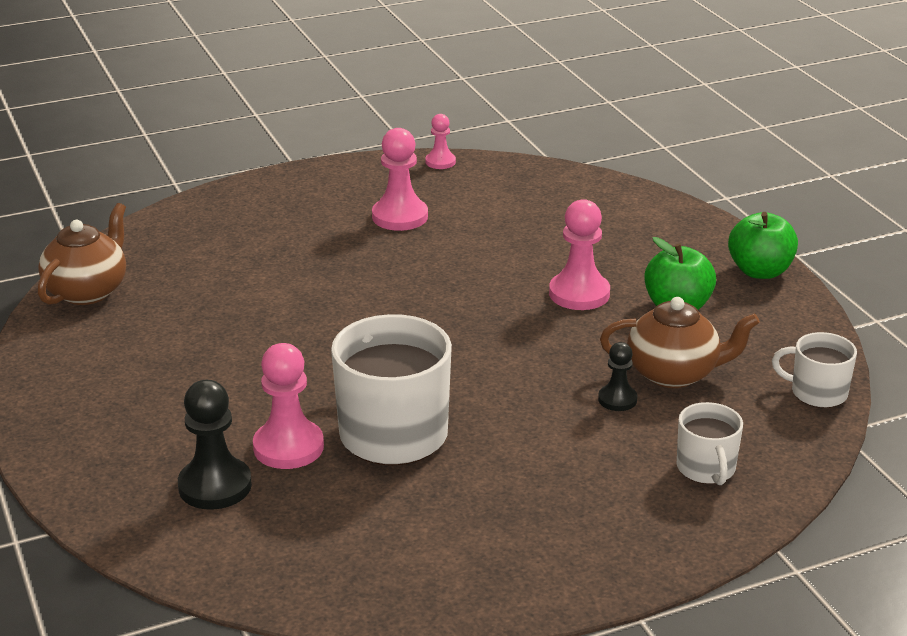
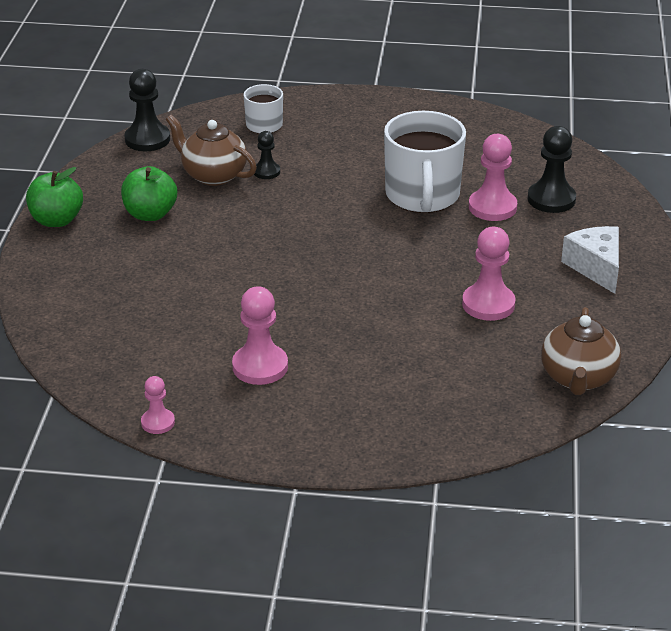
camera: 150 degrees left, 5 degrees up
(88, 291) = (578, 378): brown teapot -> brown teapot turned 45 degrees counterclockwise
(112, 409) = (596, 267): none -> white cheese
(579, 294) = (202, 246): pink pawn -> pink pawn (488, 304)
(817, 393) = (147, 139): white mug -> black pawn

